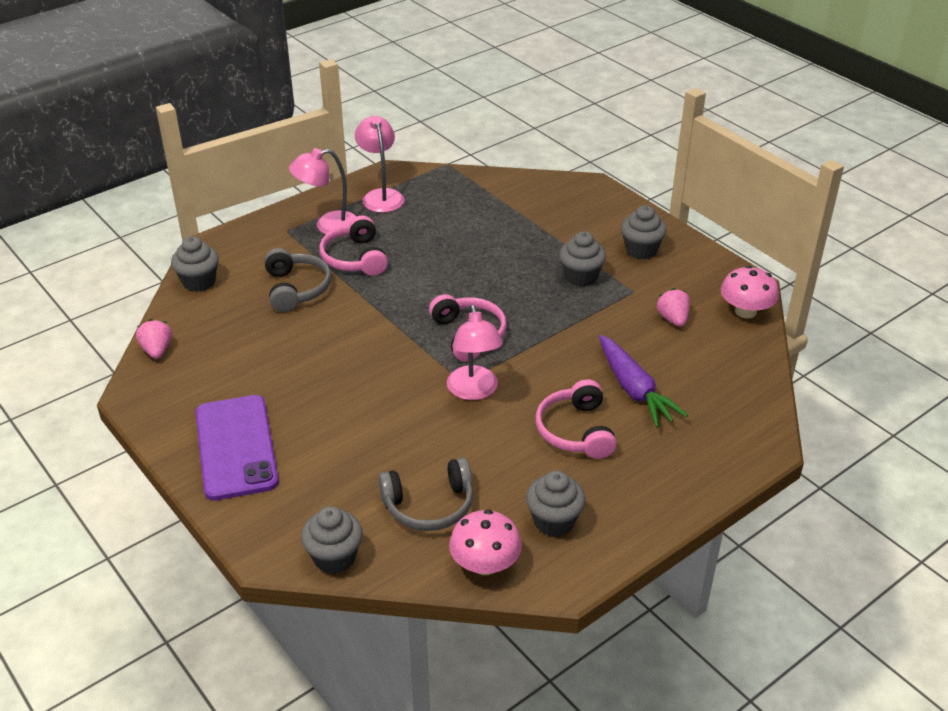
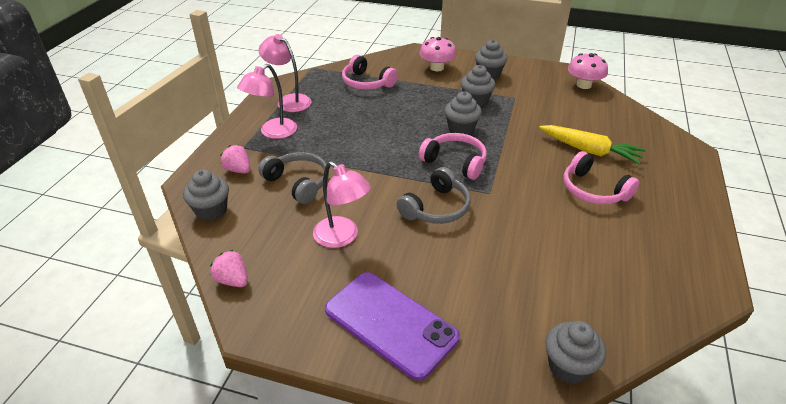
camera: 35 degrees left, 0 degrees up
(355, 258) = (318, 145): pink headphones -> pink headphones (367, 83)
(429, 505) = (577, 287): grey headphones -> grey headphones (436, 208)
(474, 391) = (504, 195): pink lamp -> pink lamp (342, 237)
(485, 564) = (662, 307): pink mushroom -> pink mushroom (437, 68)
(554, 521) = (658, 253): grey cupcake -> grey cupcake (461, 129)
(634, 389) = (589, 151): purple carrot -> yellow carrot
(673, 319) = (555, 104): pink strawberry -> pink strawberry (238, 170)

